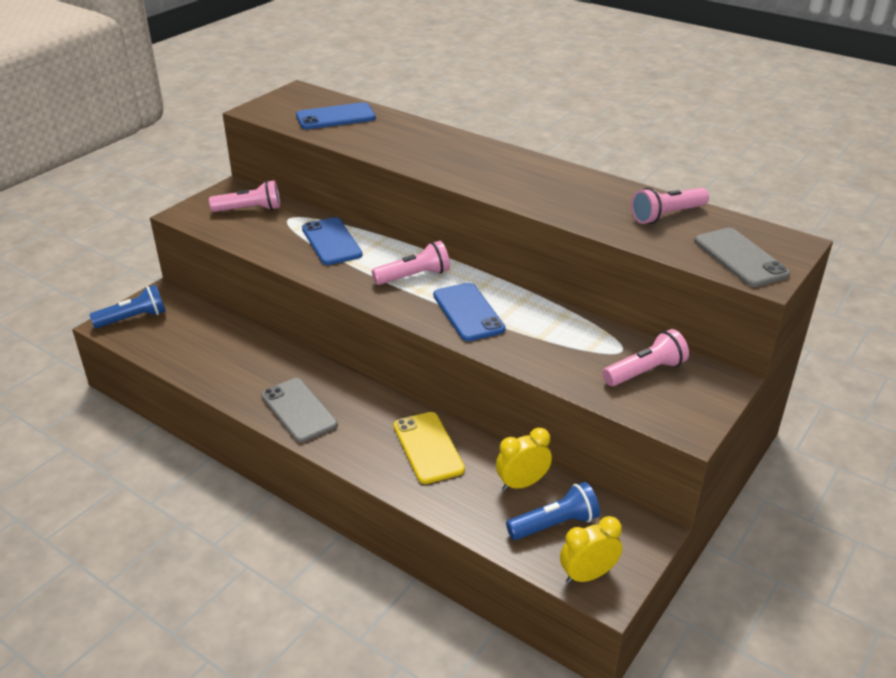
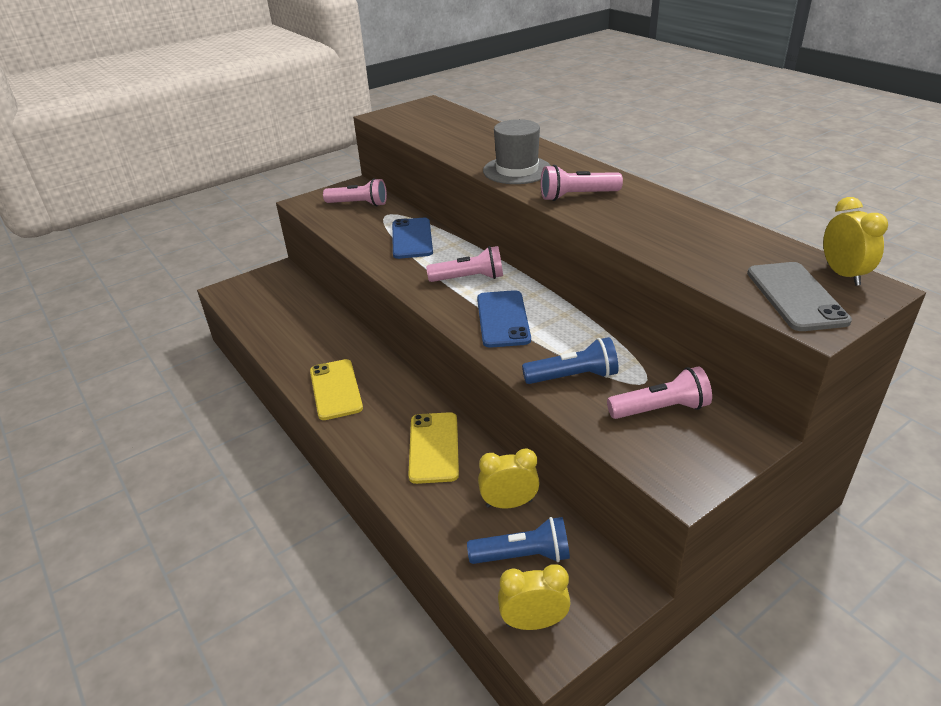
camera: 20 degrees right, 0 degrees up
(133, 318) = (246, 288): blue flashlight -> blue flashlight (573, 377)
(299, 410) = (336, 389): grey phone -> yellow phone
(335, 117) = (446, 126): blue phone -> none
(439, 162) = (517, 170): none -> grey hat
(667, 215) = (728, 242): pink flashlight -> pink flashlight (577, 196)
(768, 234) = (843, 274): none -> yellow clock

